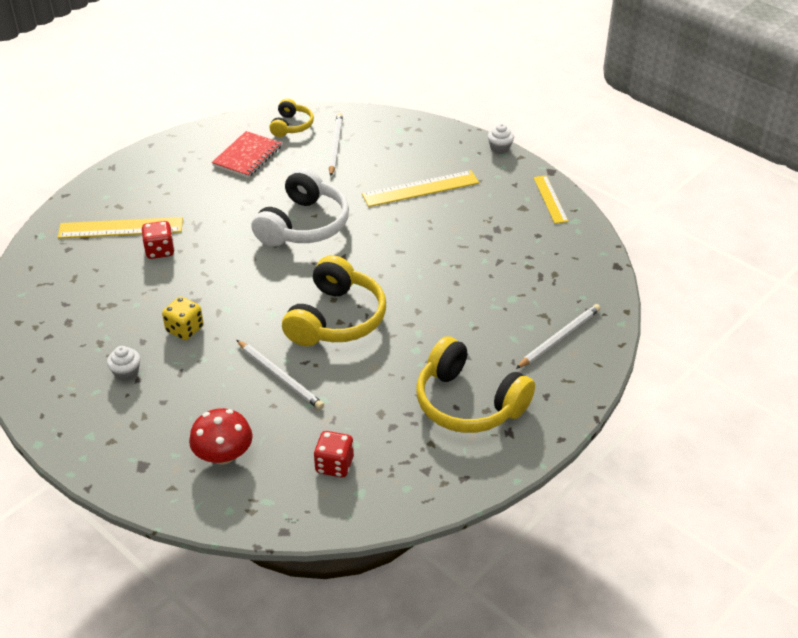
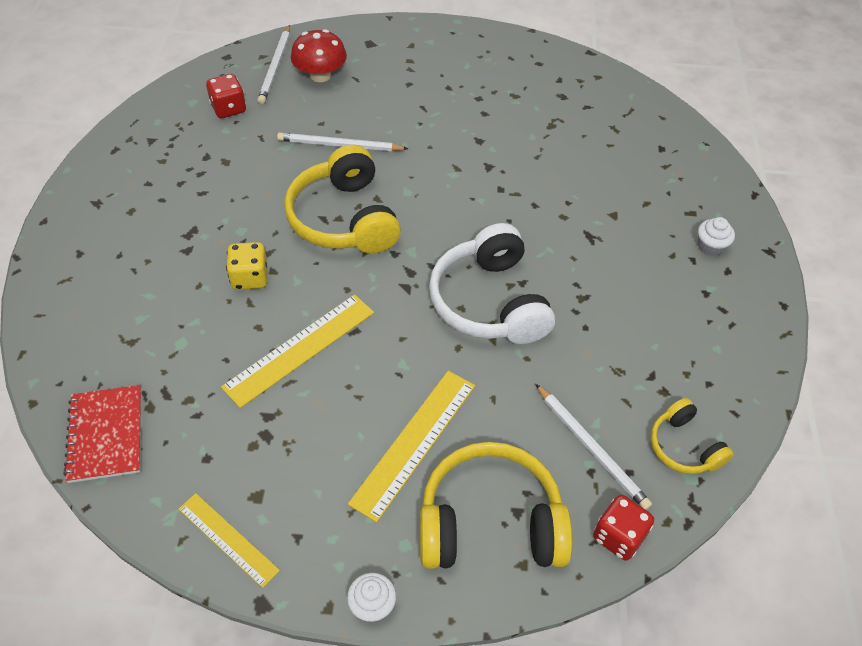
camera: 140 degrees right, 10 degrees up
(121, 228) = (651, 192): yellow ruler -> yellow ruler (300, 349)
(126, 373) = (463, 87): white cupcake -> white cupcake (710, 246)
(160, 251) = (584, 191): red dice -> red dice (618, 536)
(185, 329) = (464, 139): yellow dice -> yellow dice (250, 278)
(247, 156) = (665, 358): red notebook -> red notebook (106, 435)
(468, 403) = (152, 208): yellow headphones -> yellow headphones (490, 523)
(559, 338) = (98, 323): white pencil -> white pencil (275, 67)

